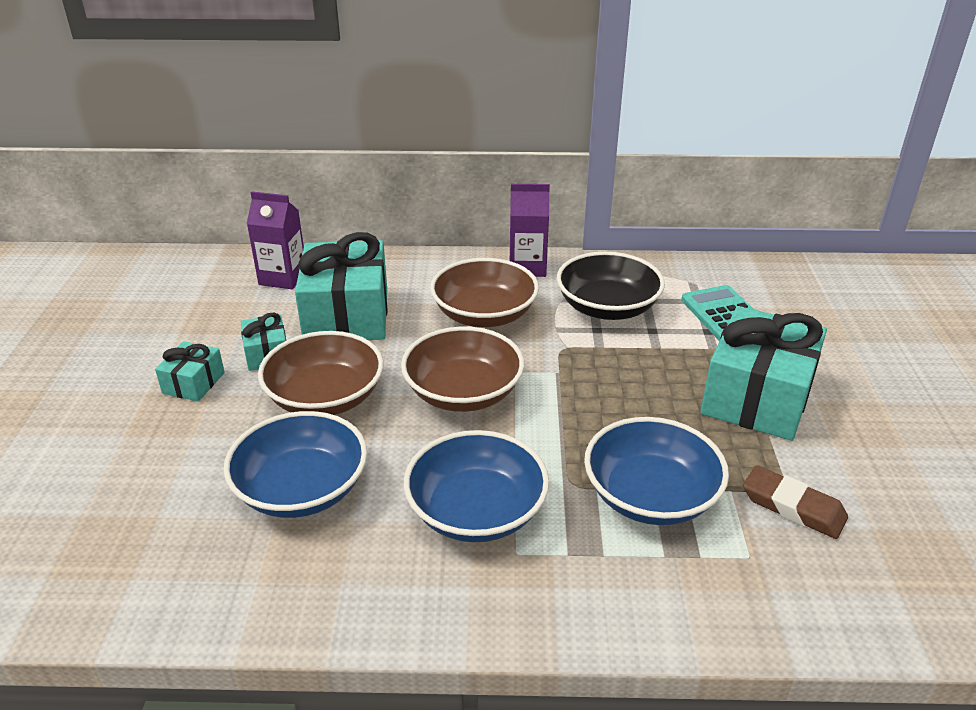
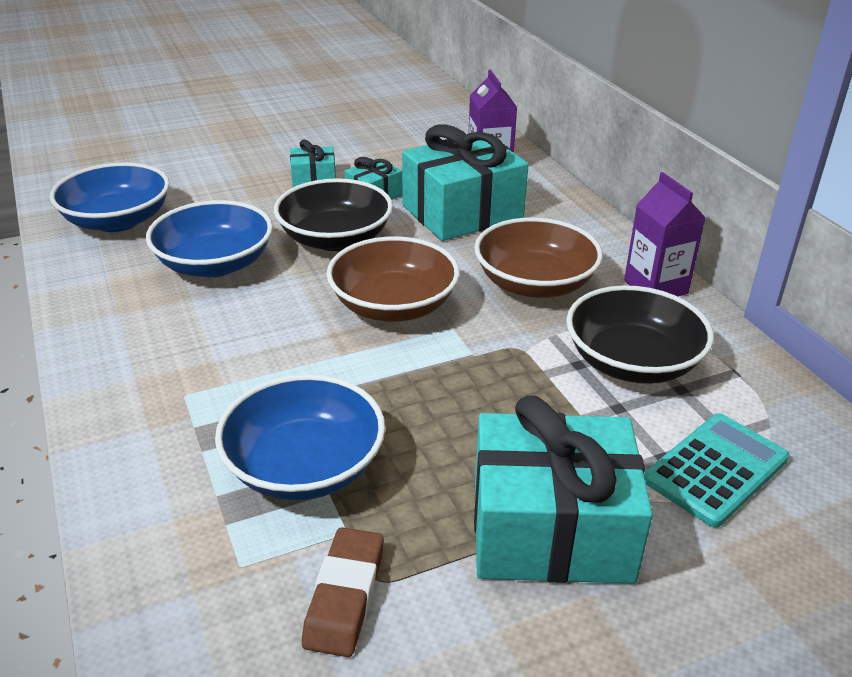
camera: 65 degrees right, 0 degrees up
(325, 397) = (335, 239): brown bowl -> black bowl
(476, 511) = (228, 357): blue bowl -> blue bowl (117, 220)

